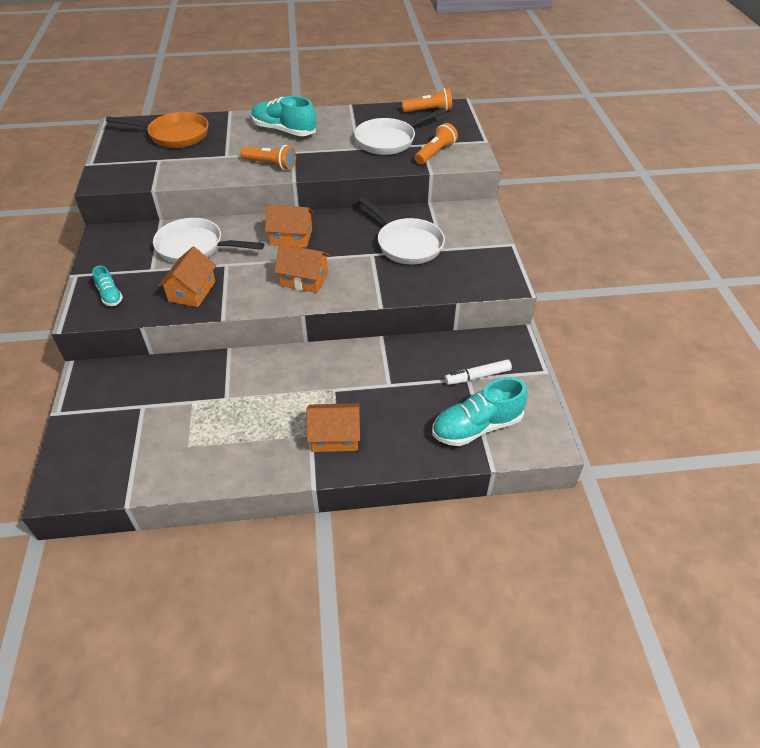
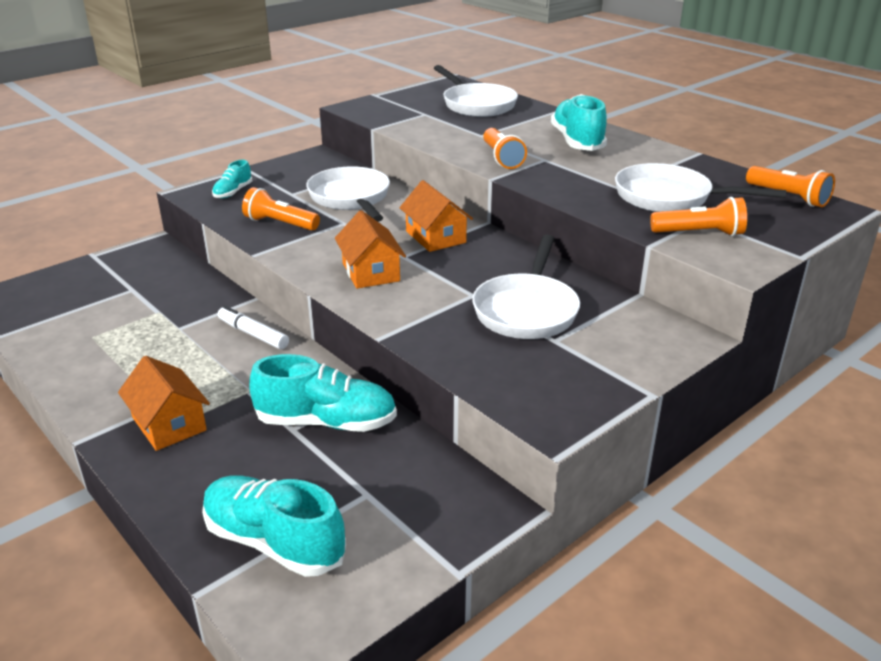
camera: 55 degrees right, 15 degrees down
(175, 135) = (476, 105): orange pan -> white pan
(192, 291) = (280, 224): orange house -> orange flashlight
(395, 369) = (326, 422): none -> turquoise shoe
(477, 376) = (379, 502): white marker -> white marker (253, 334)

